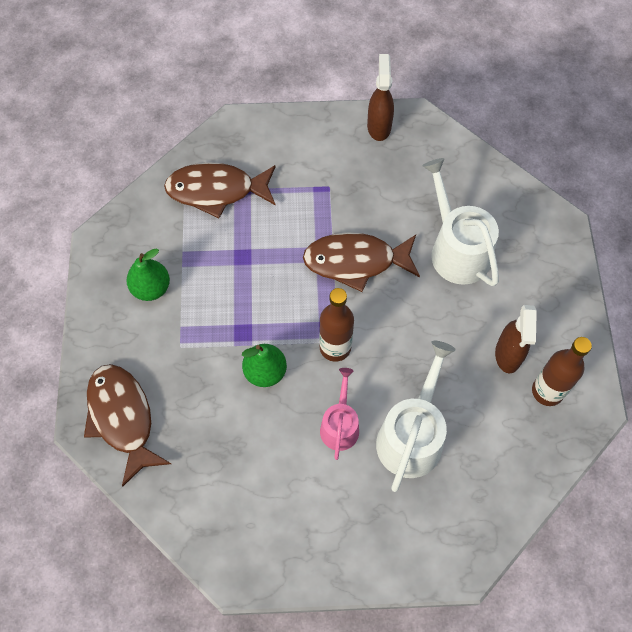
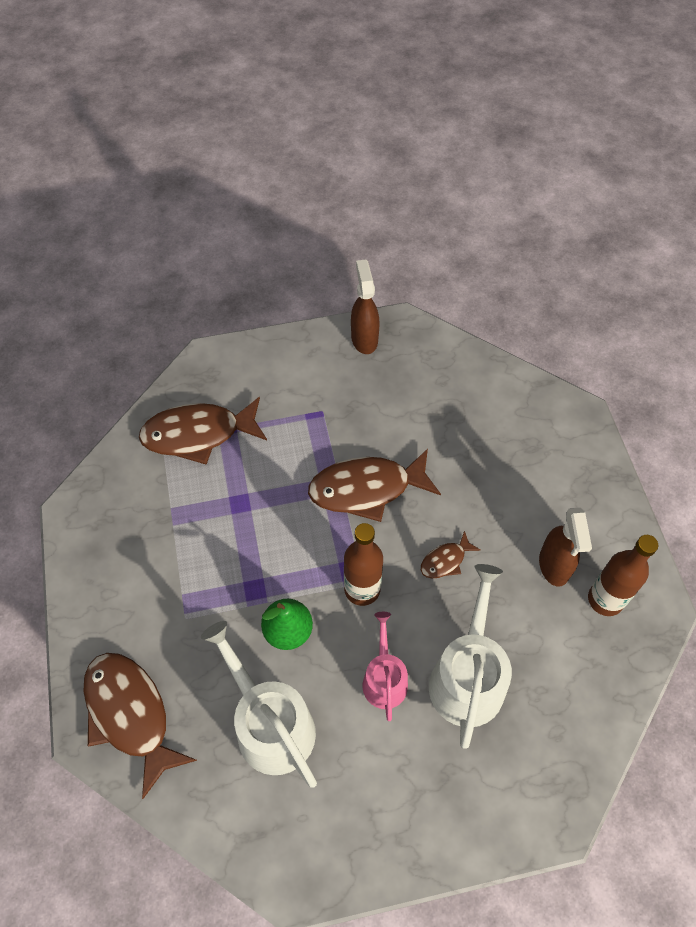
camera: 10 degrees left, 5 degrees down
(151, 288) = (141, 555): green pear -> none
(413, 335) = (445, 560): none -> brown fish
(456, 250) = (474, 459): white watering can -> white watering can (270, 724)

